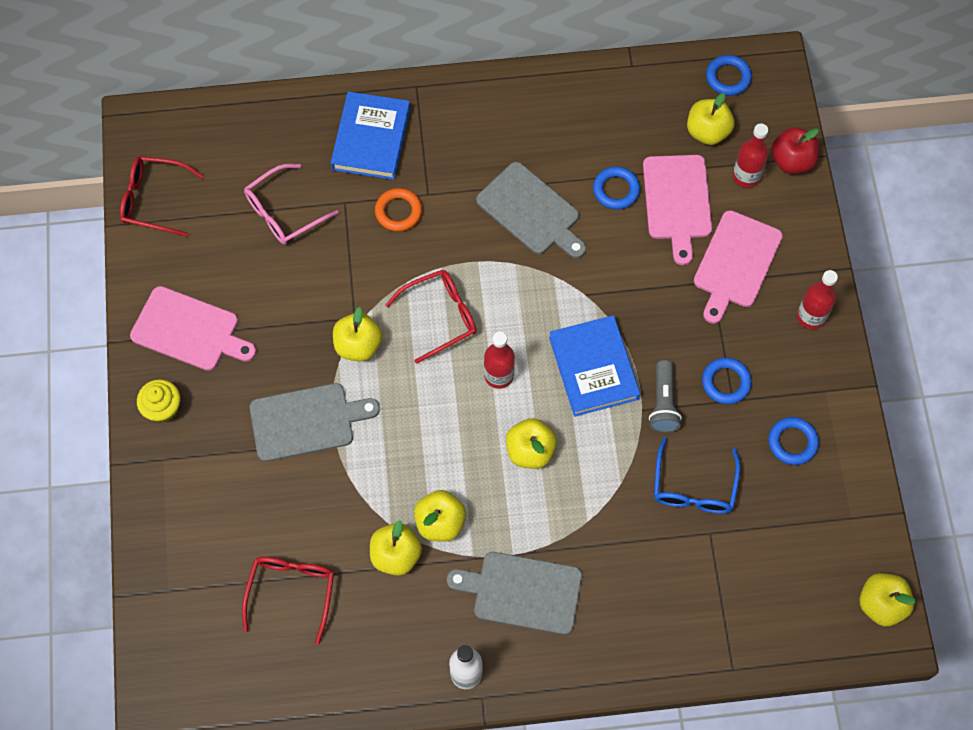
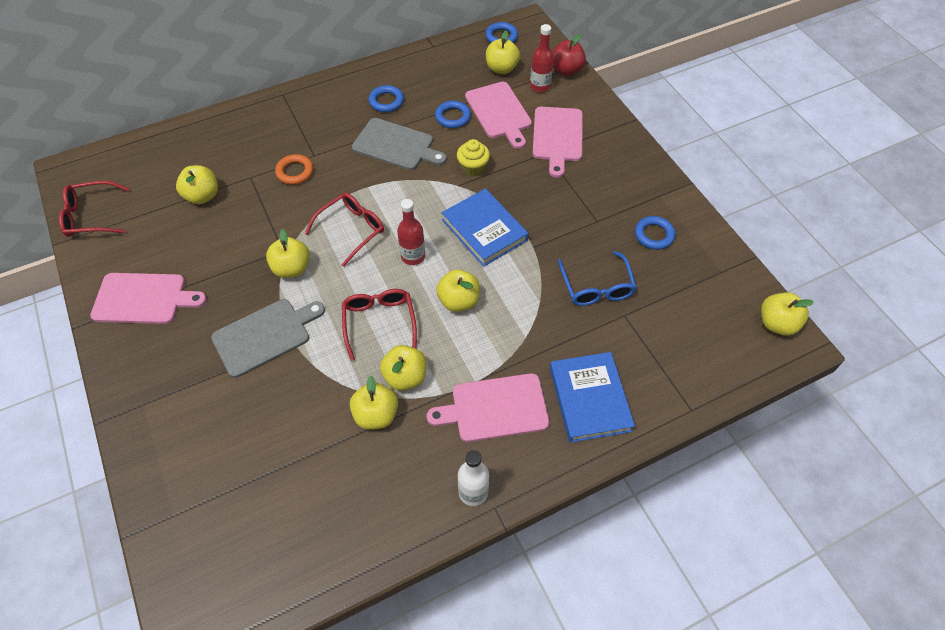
camera: 20 degrees left, 10 degrees down
(163, 408) = (133, 364): yellow cupcake -> yellow cupcake (473, 167)
(283, 212) = (203, 196): pink glasses -> yellow apple
(291, 592) = (292, 476): red glasses -> red glasses (379, 322)
(371, 139) = (258, 133): blue book -> blue book (589, 399)
(522, 592) = (495, 408): grey cutting board -> pink cutting board
(663, 403) = (547, 237): grey flashlight -> none
(726, 382) = (586, 211): blue ring -> blue ring (386, 101)
(811, 316) = (625, 154): red bottle -> none

